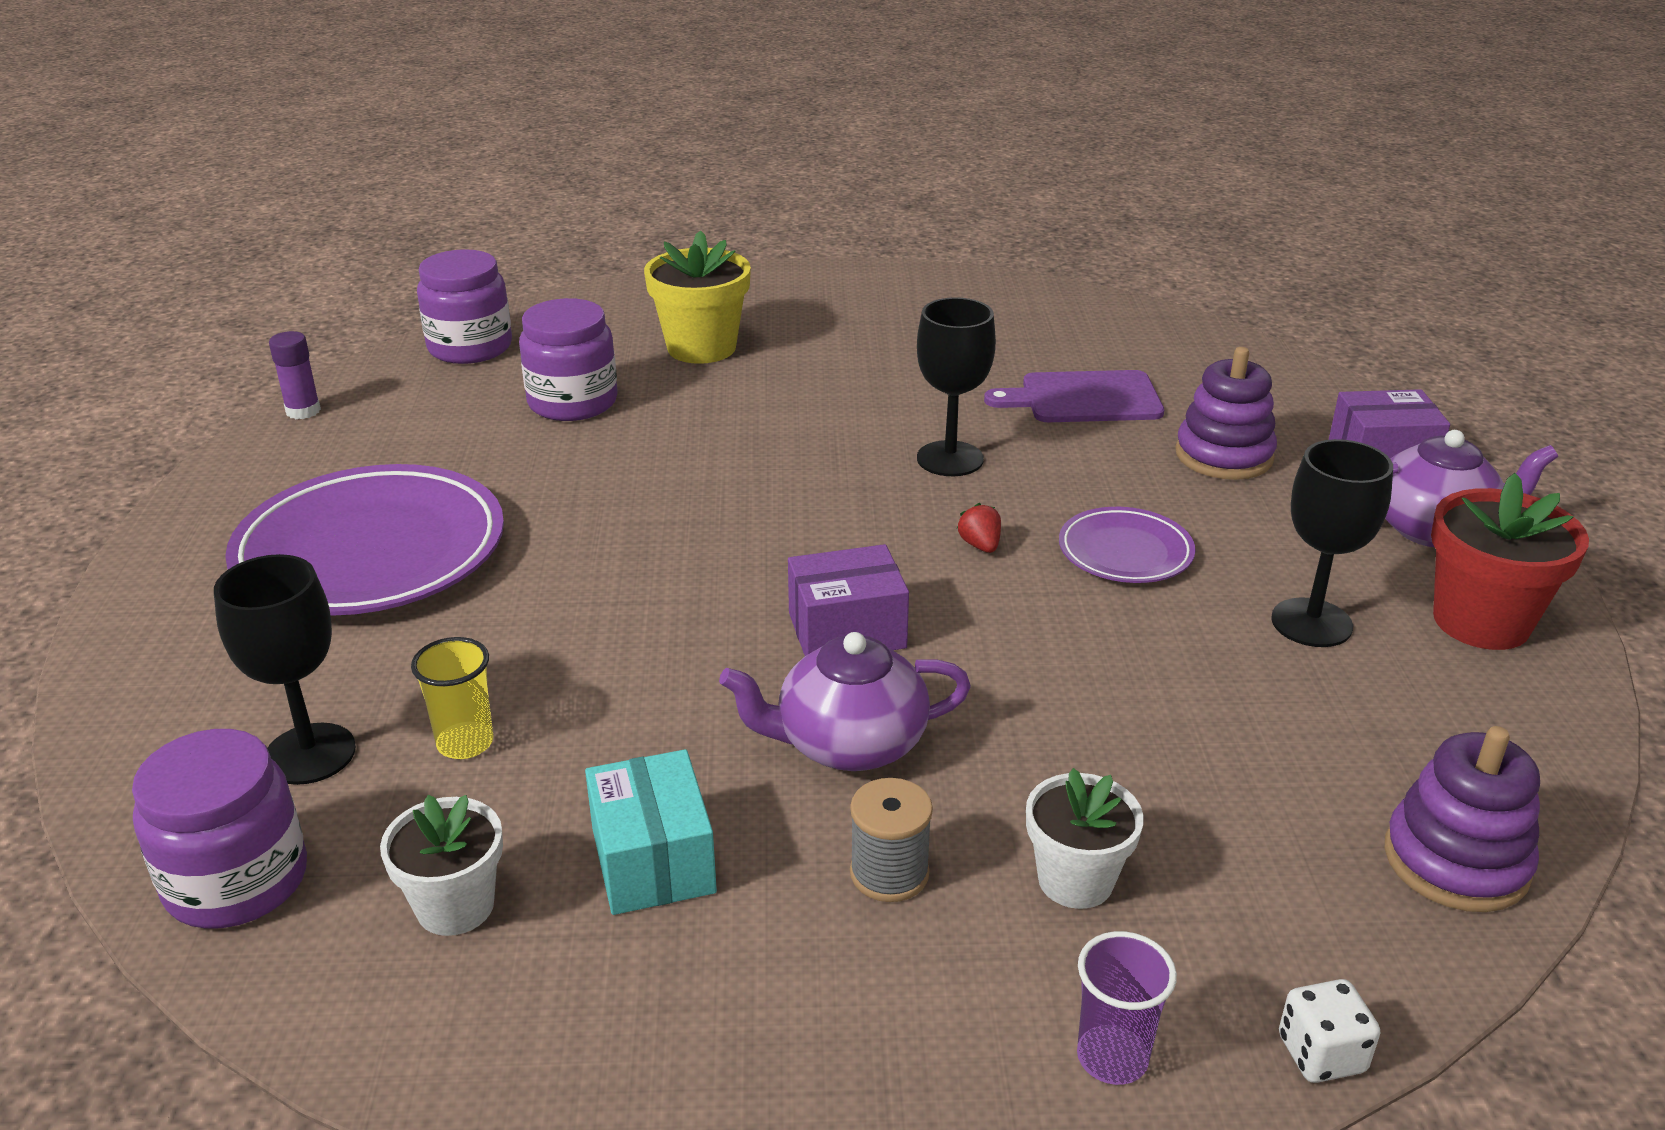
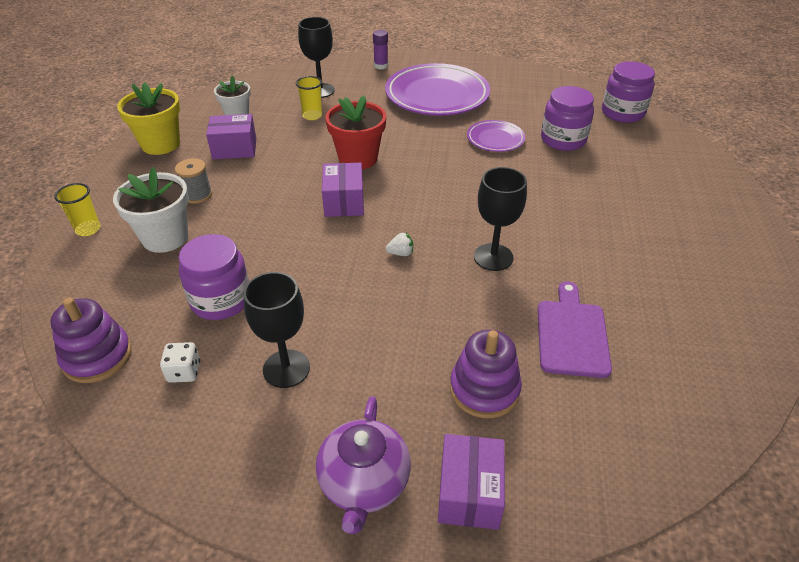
camera: 100 degrees right, 10 degrees up
(236, 881) = (269, 83): purple jar -> purple jar (221, 300)
(303, 411) = (554, 77): purple glue stick -> purple glue stick (381, 66)
(653, 860) = (234, 148): turquoise box -> purple box
(701, 348) = (632, 181): yellow flower pot -> yellow flower pot (161, 144)
(848, 744) = (270, 194): purple teapot -> none
(980, 545) = (401, 253): red strawberry -> white strawberry
(1075, 880) = (165, 237): white flower pot -> white flower pot, size x1.52
(1112, 1058) = (88, 229): purple cup -> yellow cup
(1125, 552) = (379, 307): purple plate -> purple plate (495, 139)
(1321, 1054) = (49, 278): white dice -> white dice (184, 372)
(1481, 622) = (253, 458): red flower pot -> red flower pot (358, 158)

